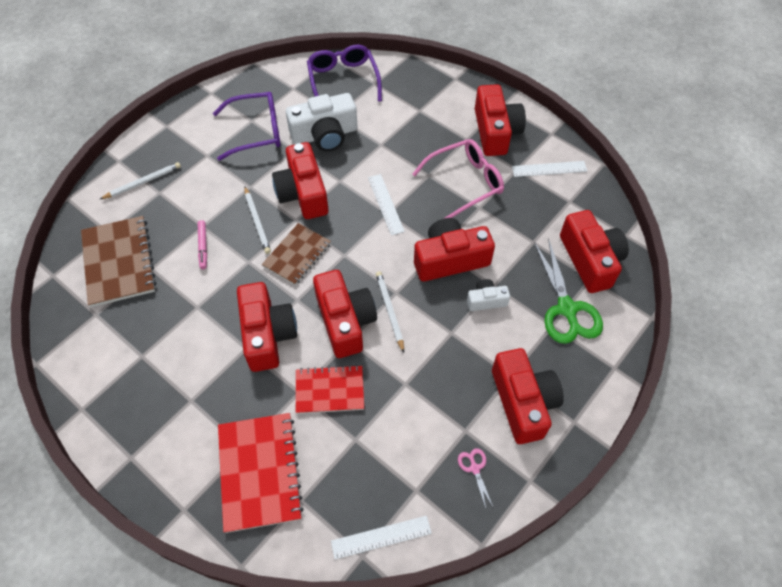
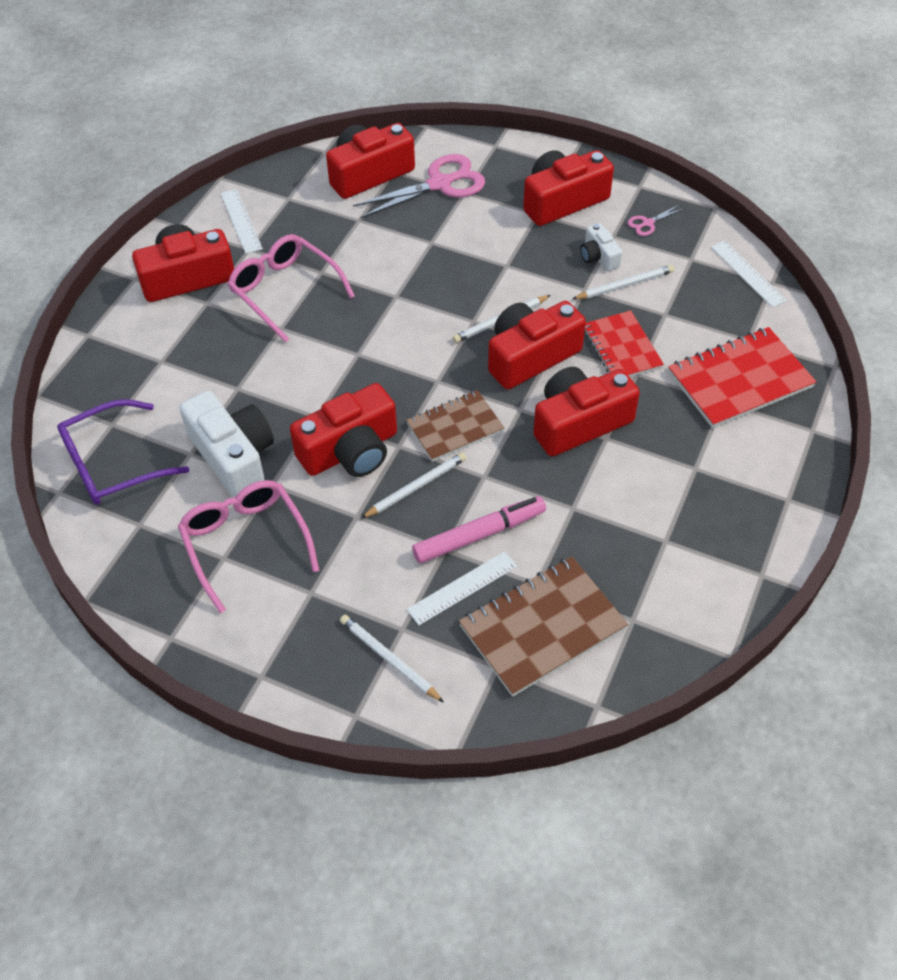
camera: 105 degrees left, 5 degrees down
(203, 246) = (479, 535): pink marker -> pink marker, size x1.73
(256, 131) = (246, 544): purple glasses -> pink glasses
(297, 255) = (455, 428): brown notebook -> brown notebook turned 45 degrees counterclockwise
(385, 204) = (343, 359): white ruler -> white ruler (462, 588)
(400, 418) = (624, 285): none -> white pencil
(450, 259) = (408, 284): red camera -> none
(486, 300) = (454, 245): white camera -> white camera (599, 257)
(566, 309) = (440, 184): green scissors -> pink scissors

